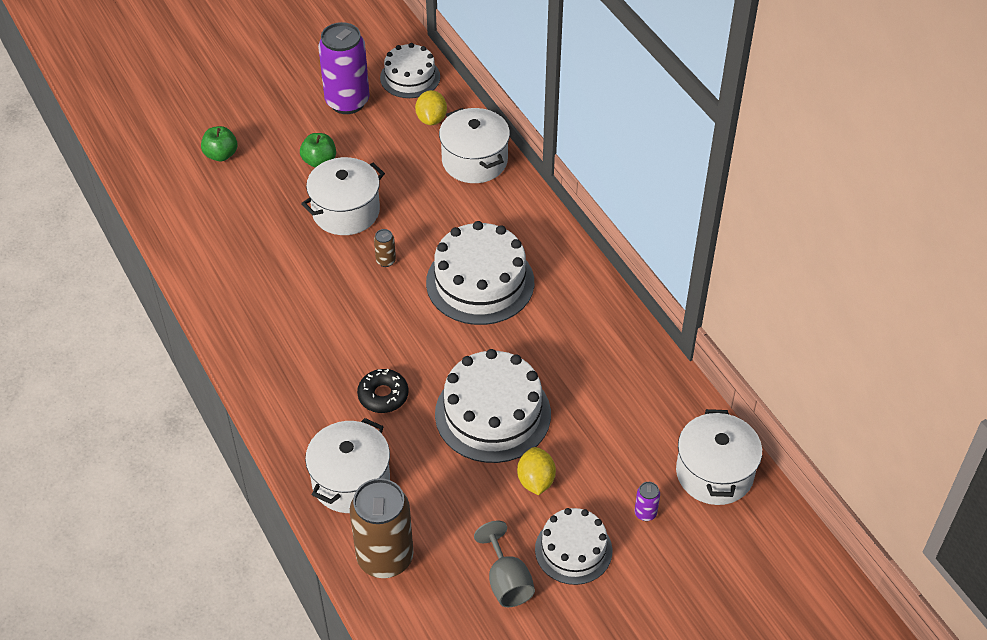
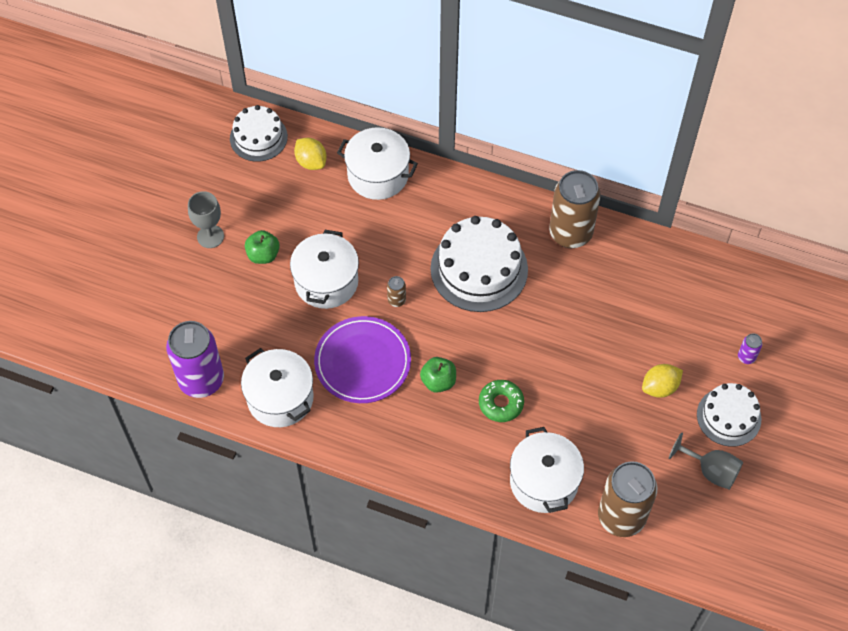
camera: 40 degrees left, 10 degrees up
(221, 155) = (180, 302): green apple -> green apple (438, 381)
(295, 123) = (210, 236): none -> grey goblet
(308, 287) = (362, 362): none -> purple plate
(347, 102) = (232, 190): purple can -> purple can (201, 380)
(383, 395) = (501, 403): black donut -> green donut
(492, 414) = (586, 361): white cake -> none
(536, 481) = (660, 387): yellow lemon -> yellow lemon turned 75 degrees counterclockwise
(591, 306) = (570, 233): none -> brown can
(714, 473) = (760, 297): white pot -> white pot (280, 398)

